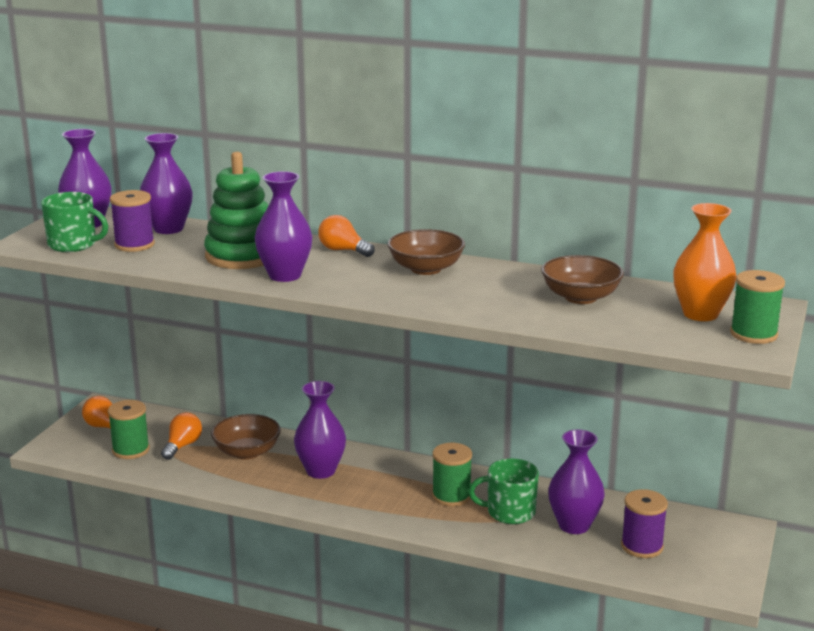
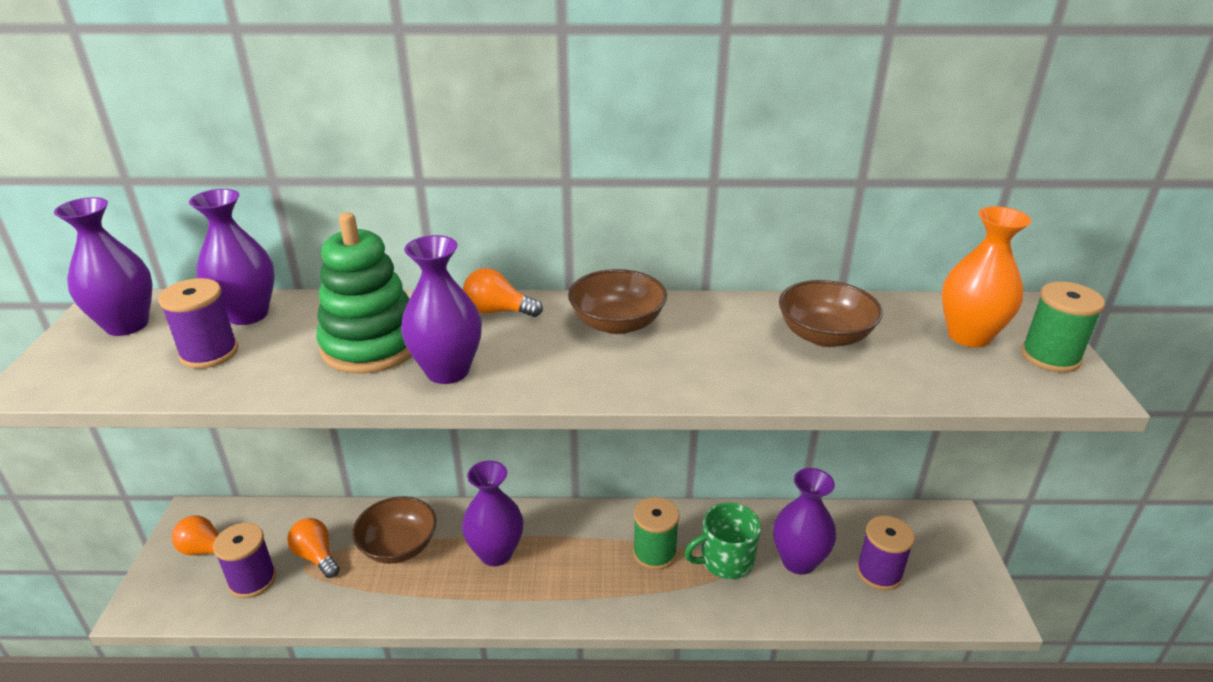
camera: 20 degrees left, 10 degrees up
(73, 244) = (116, 369): green mug -> none
(131, 450) = (252, 580): green spool -> purple spool
(182, 446) = (316, 556): orange light bulb -> orange light bulb turned 45 degrees counterclockwise

